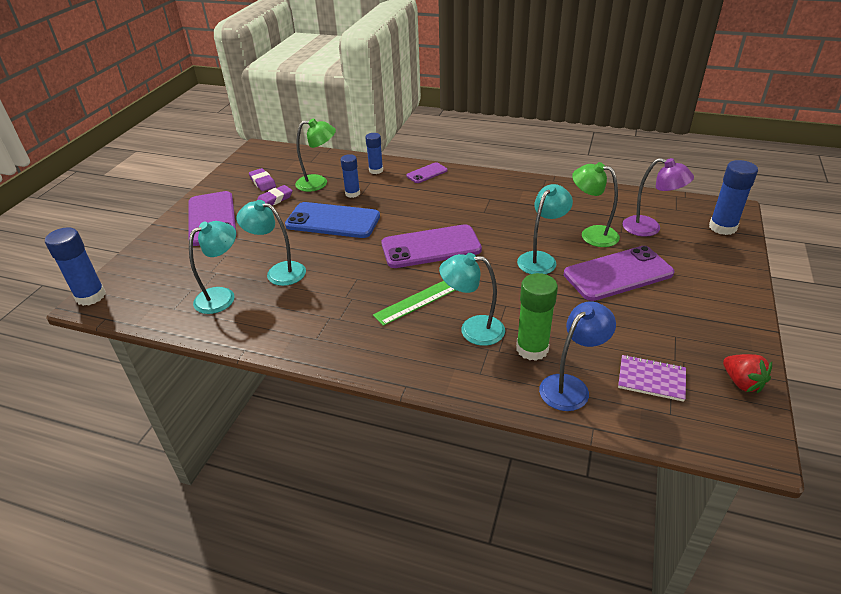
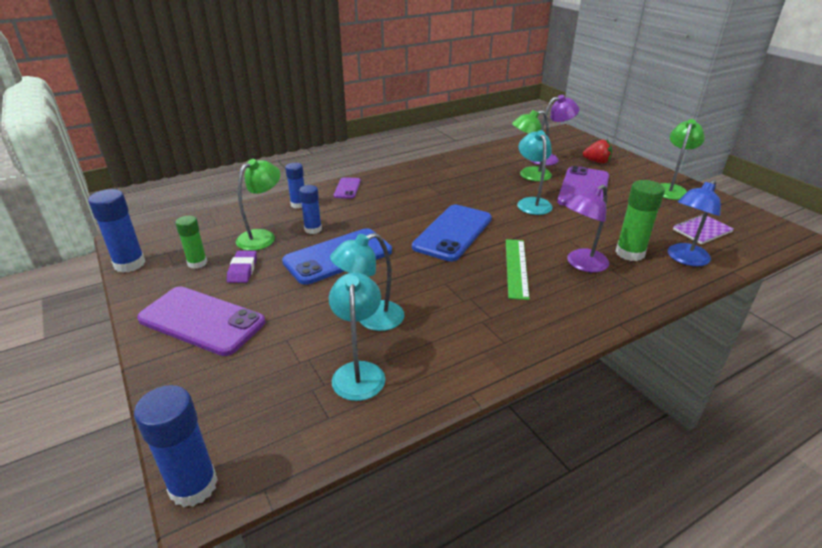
camera: 50 degrees left, 5 degrees down
(263, 182) = (197, 263): purple eraser -> green glue stick
(431, 247) = (453, 233): purple phone -> blue phone
(472, 329) = (581, 264): turquoise lamp -> purple lamp
(571, 386) = (684, 259): blue lamp -> blue lamp turned 135 degrees counterclockwise
(718, 326) = (671, 189): none -> green lamp
(722, 227) = (578, 142): blue glue stick -> blue glue stick (129, 264)
(742, 382) = (729, 208): red strawberry -> red strawberry (597, 162)

